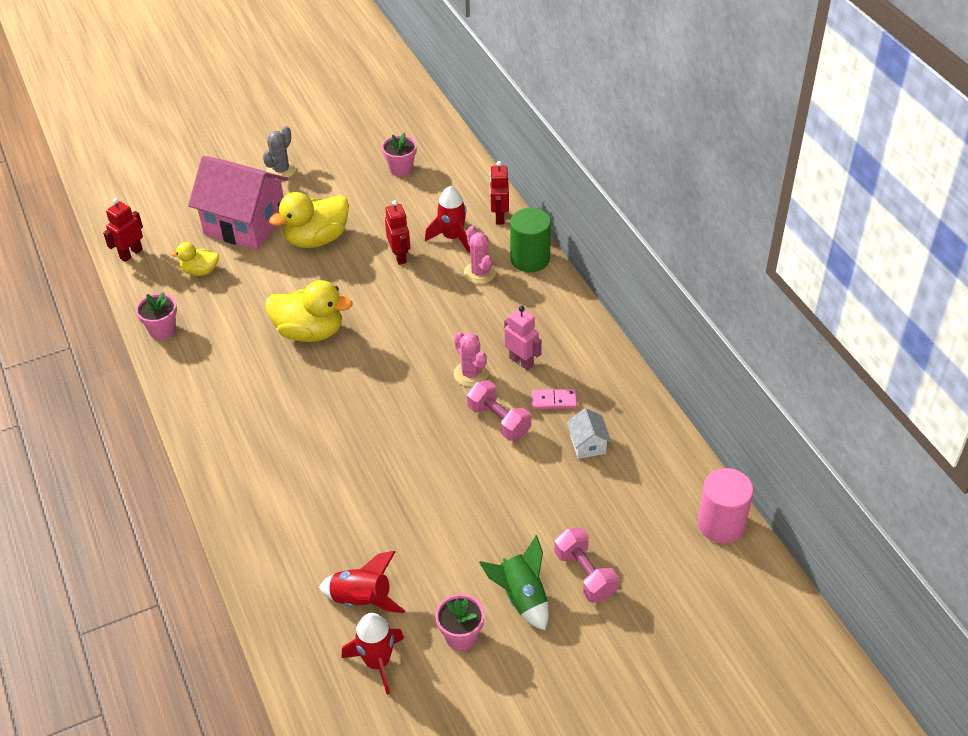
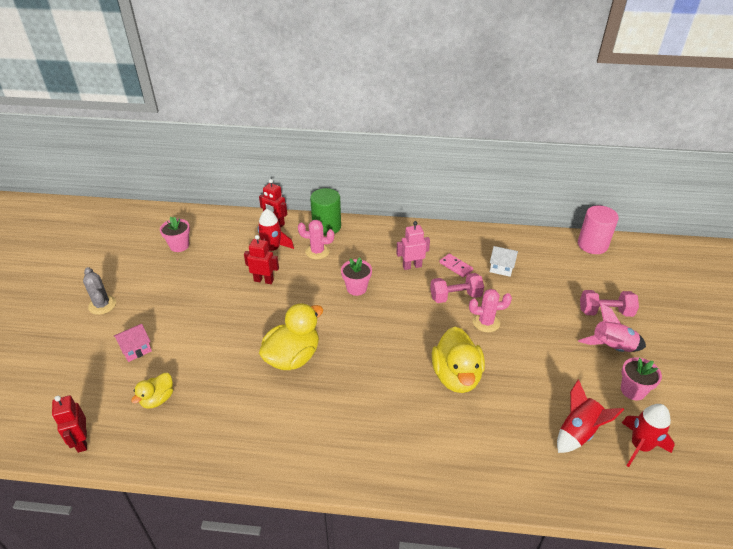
camera: 60 degrees left, 5 degrees down
(162, 330) = (201, 453): pink flower pot -> pink flower pot (356, 288)
(245, 224) = (136, 349): pink house -> pink house, size x0.42
(316, 239) = (200, 315): yellow duck -> yellow duck (456, 376)
(471, 374) = (404, 292): pink cactus -> pink cactus (486, 322)
(521, 597) = (611, 347): green rocket -> pink rocket
(554, 401) = (456, 266): pink domino -> pink domino turned 75 degrees counterclockwise

